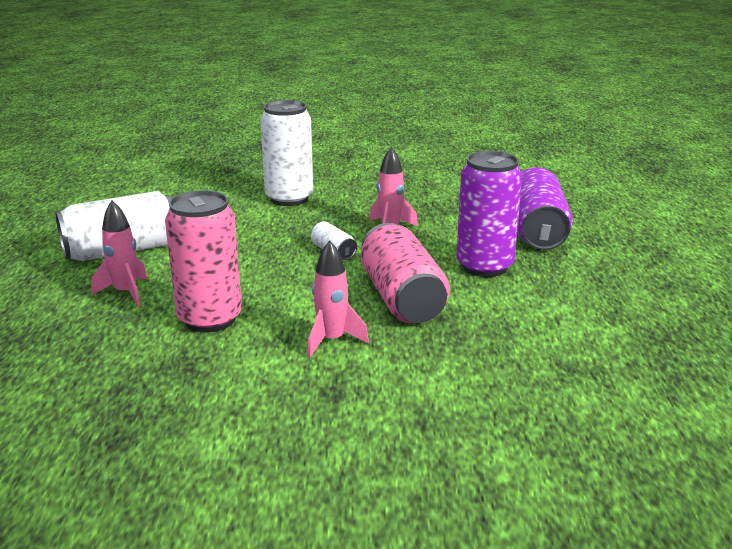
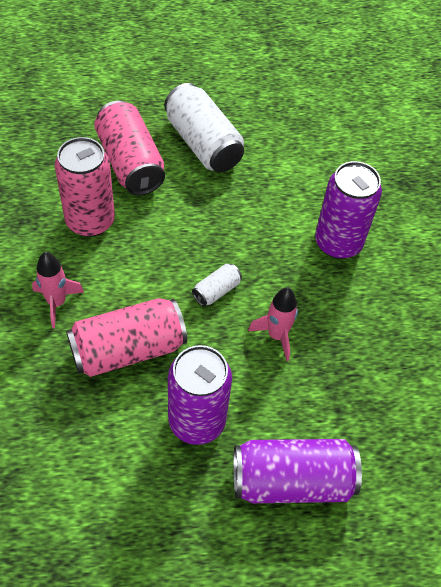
camera: 80 degrees right, 30 degrees up
(125, 293) = (130, 163): pink rocket -> pink can
(289, 198) = (338, 243): white can -> purple can

